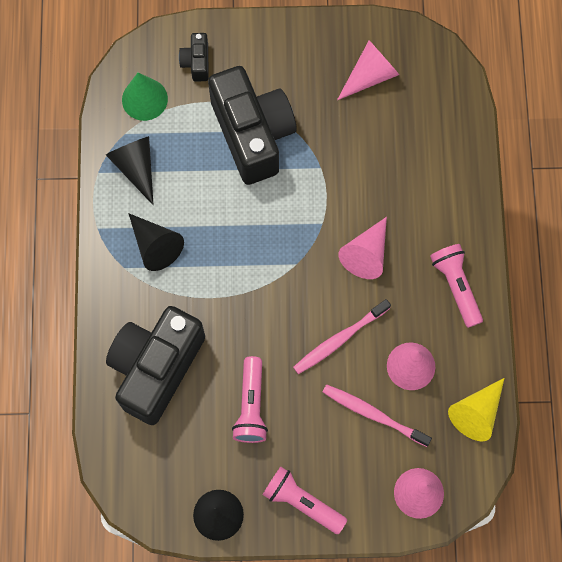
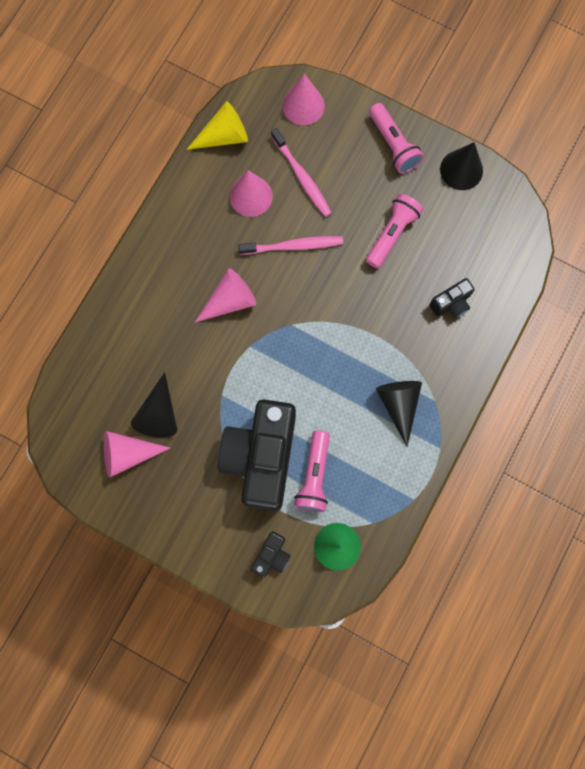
camera: 150 degrees left, 5 degrees up
(136, 167) = (378, 485): black cone -> black cone (159, 413)
(156, 368) = (451, 303): black camera -> black camera, size x0.43
(455, 286) = (176, 236): pink flashlight -> pink flashlight (314, 476)

